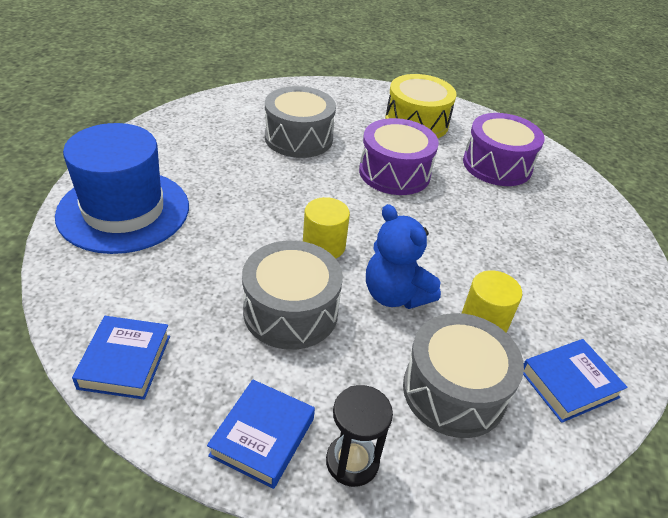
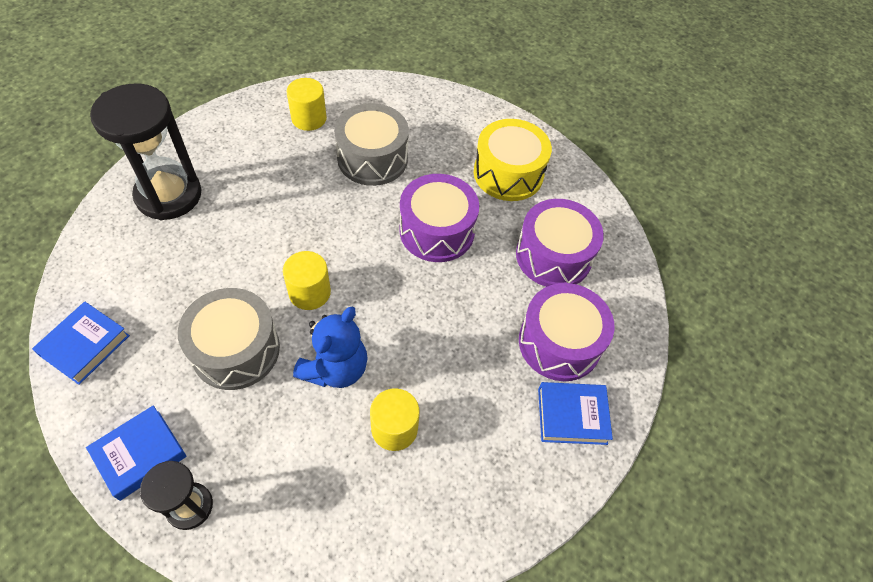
camera: 25 degrees right, 15 degrees up
(123, 210) = (168, 195): blue hat -> black hourglass
(218, 124) = (309, 118): none -> yellow cylinder
(395, 295) = (335, 368): blue teddy bear -> blue teddy bear turned 135 degrees counterclockwise
(454, 391) = (315, 483): grey drum -> none
(553, 219) = (559, 343): none -> purple drum
(569, 384) = (422, 523): blue book -> blue book (572, 416)

